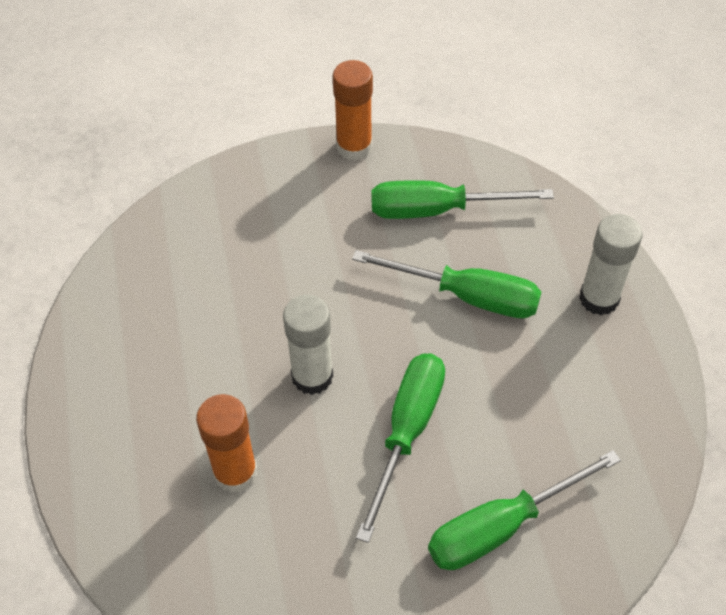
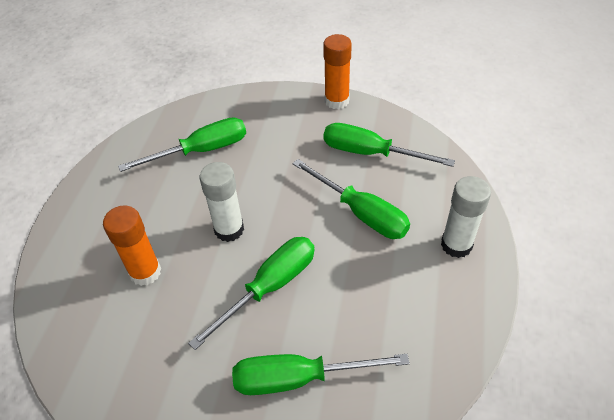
camera: 25 degrees right, 5 degrees down
(208, 279) = (201, 150): none -> green screwdriver

